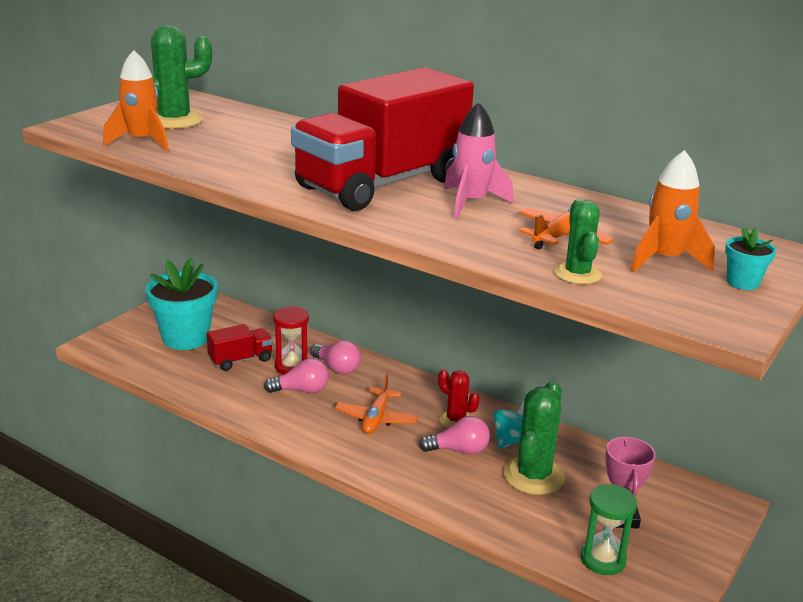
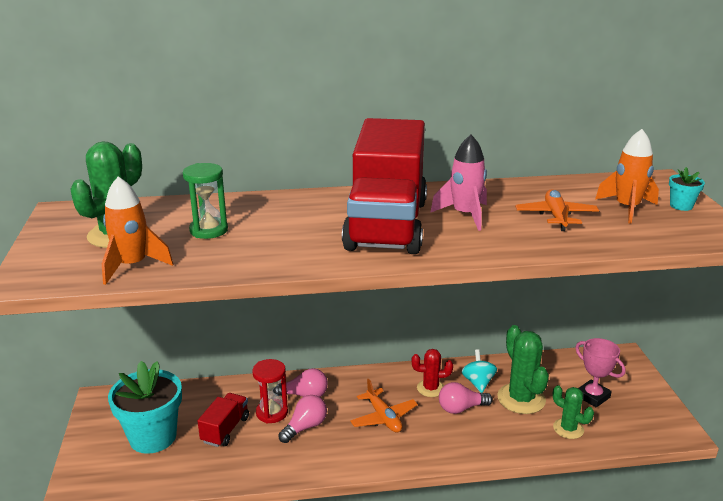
camera: 40 degrees left, 0 degrees up
(458, 450) = (461, 408): pink light bulb -> pink light bulb turned 150 degrees counterclockwise
(577, 274) = (613, 238): green cactus -> green cactus (568, 429)
(603, 559) = (621, 428): green hourglass -> green hourglass (209, 230)

